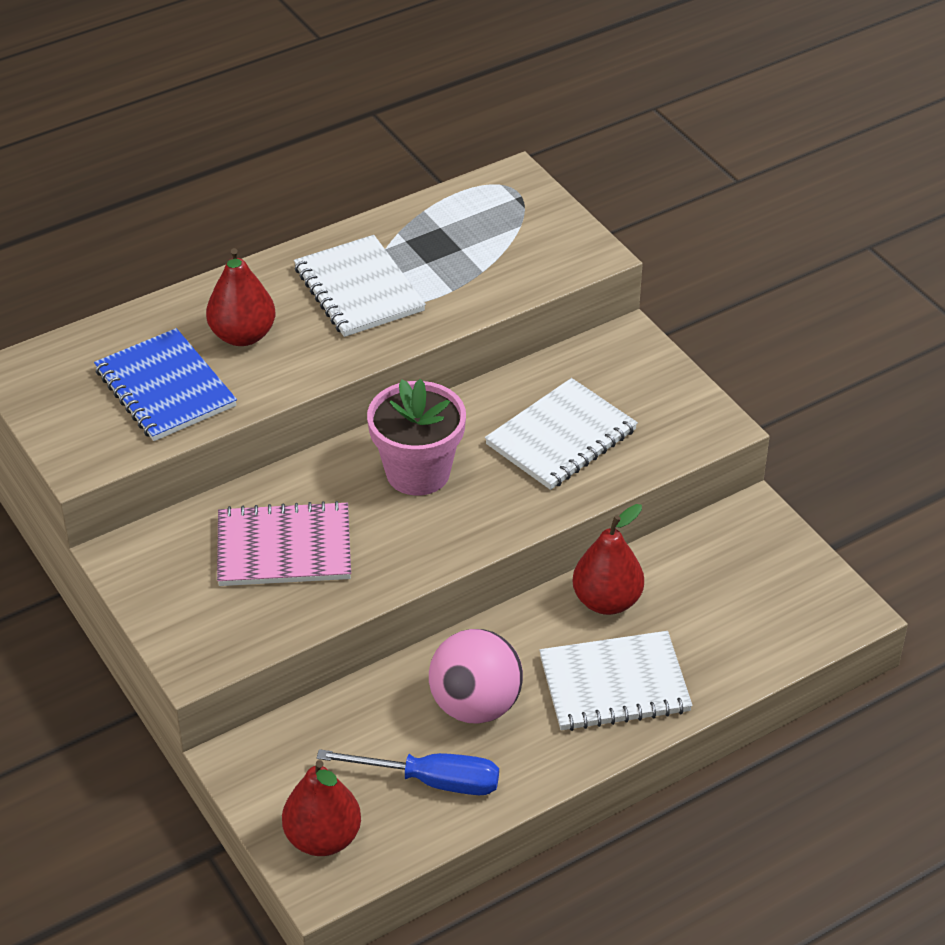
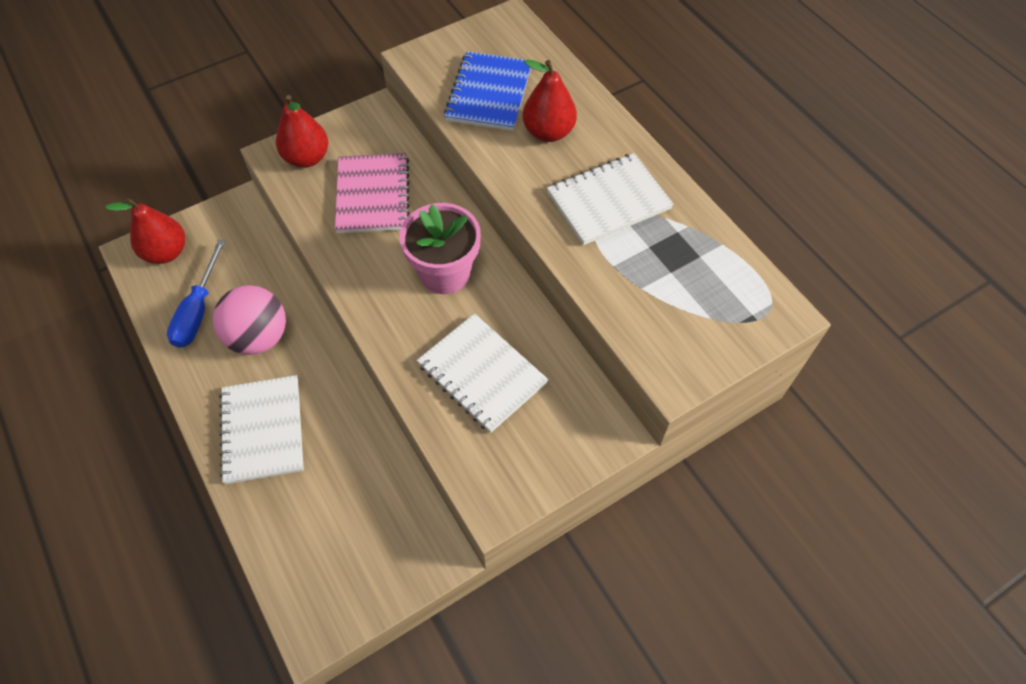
camera: 90 degrees right, 15 degrees up
(165, 388) = (489, 93): blue notebook -> blue notebook turned 45 degrees counterclockwise
(607, 601) = (349, 428): red pear -> red pear (307, 158)

